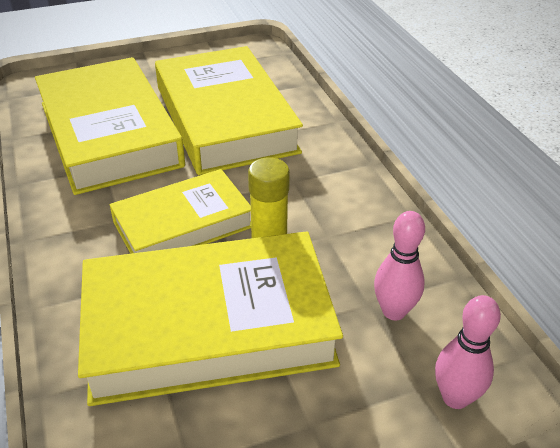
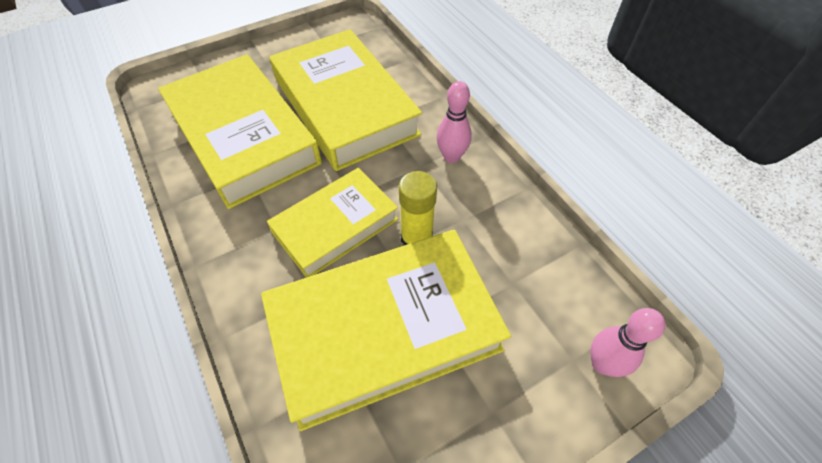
camera: 10 degrees left, 15 degrees up
(394, 311) = (535, 287): pink bowling pin -> pink bowling pin (451, 157)

